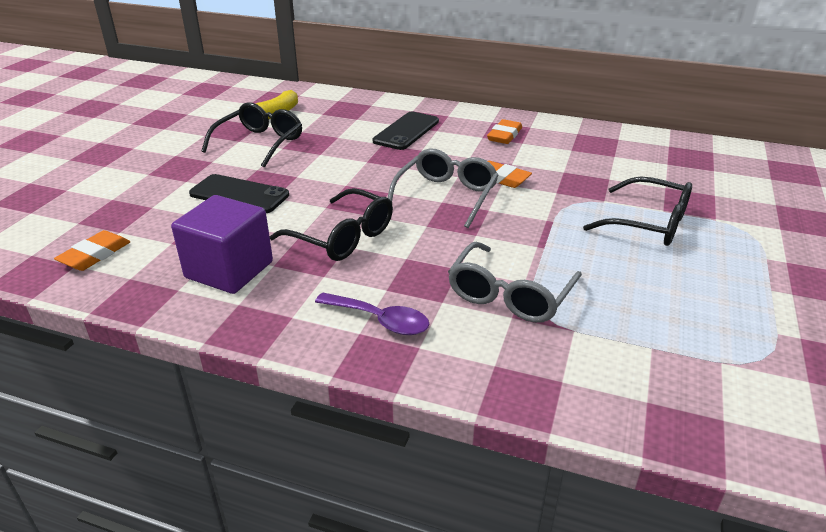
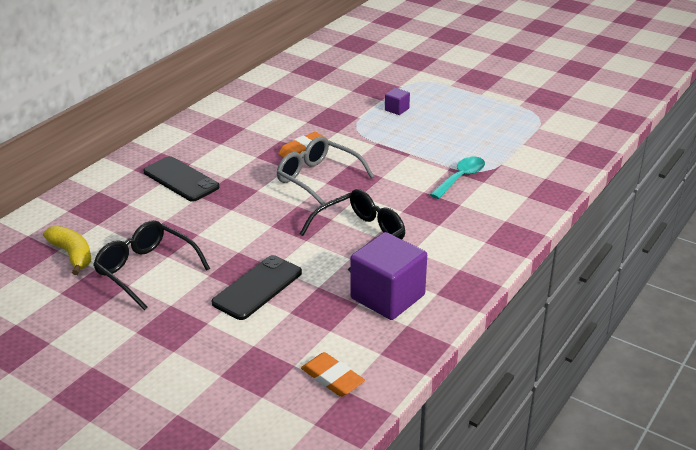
camera: 75 degrees left, 0 degrees up
(380, 320) = (474, 231): purple spoon -> none
(504, 135) = (225, 133): orange eraser -> none
(510, 295) = (461, 178): grey glasses -> turquoise spoon
(649, 224) = (397, 109): black glasses -> purple cube

